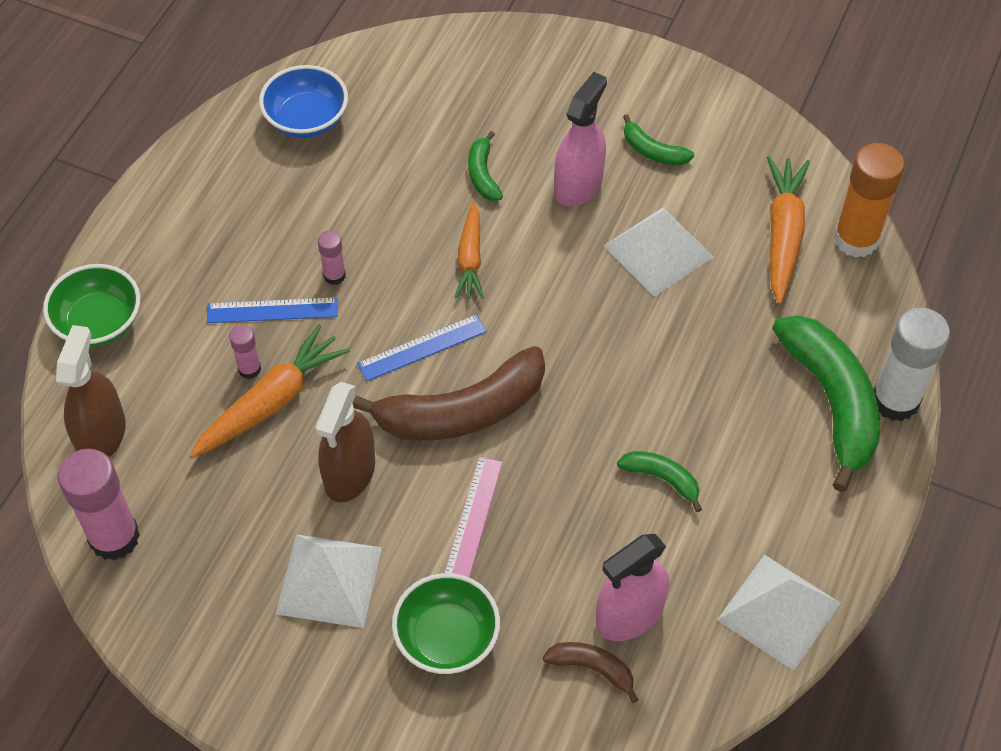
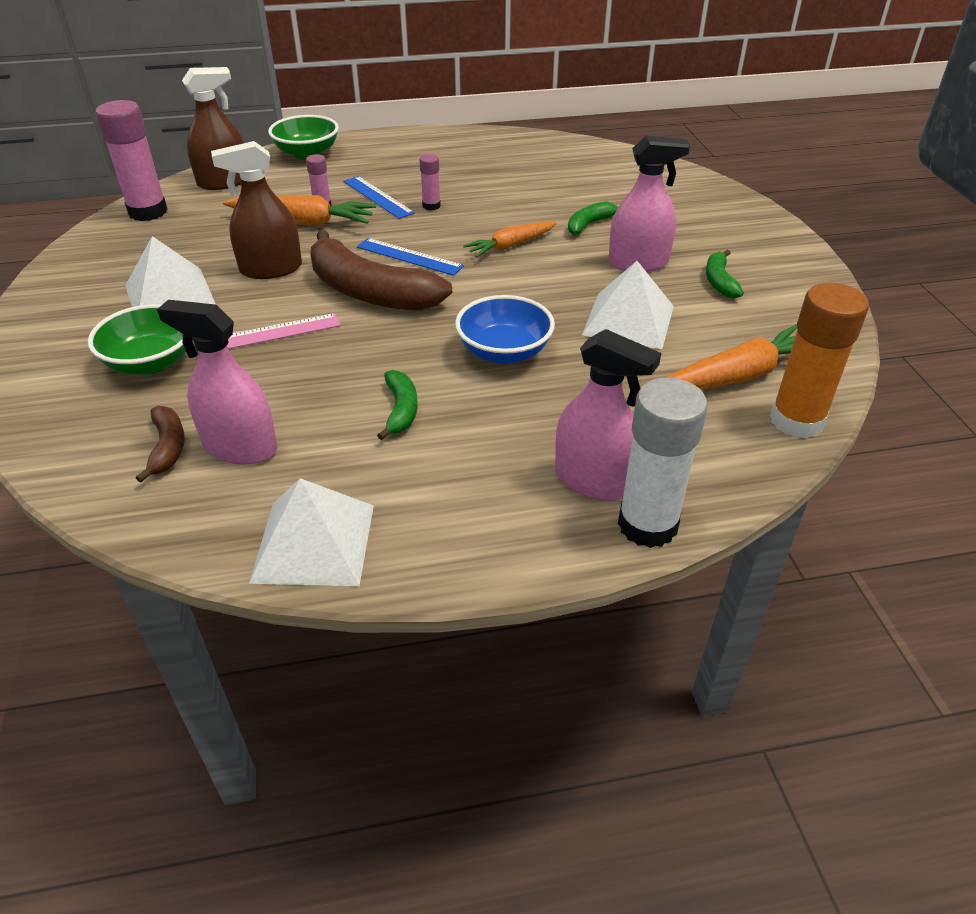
camera: 55 degrees right, 15 degrees down
(306, 120) = (542, 155): blue bowl -> blue bowl (504, 352)
(832, 402) = (594, 480): green banana -> pink spray bottle

